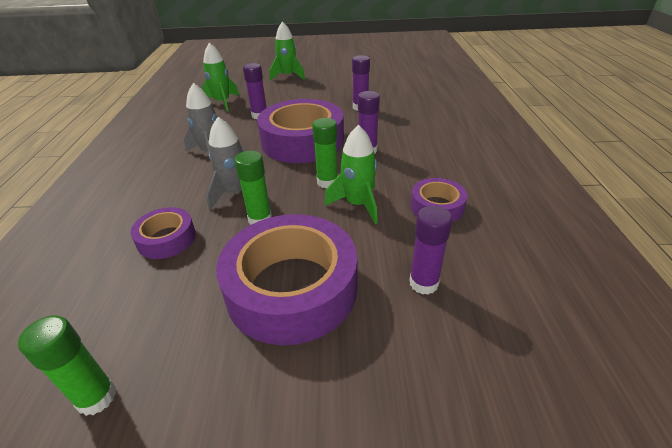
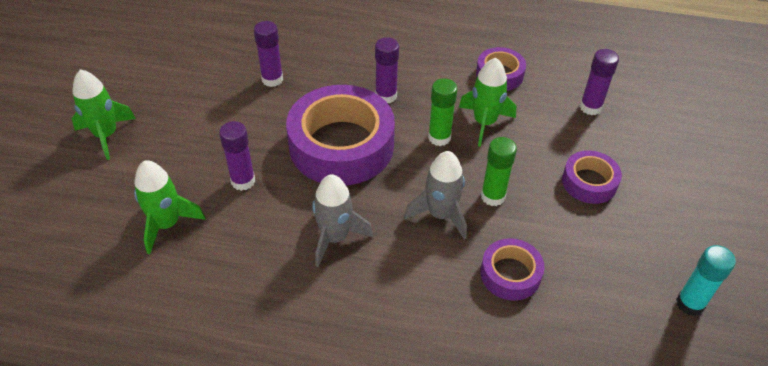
camera: 80 degrees left, 10 degrees up
(97, 397) = (690, 303): green glue stick -> turquoise glue stick
(292, 288) = (589, 182): purple tape -> purple tape, size x0.50

